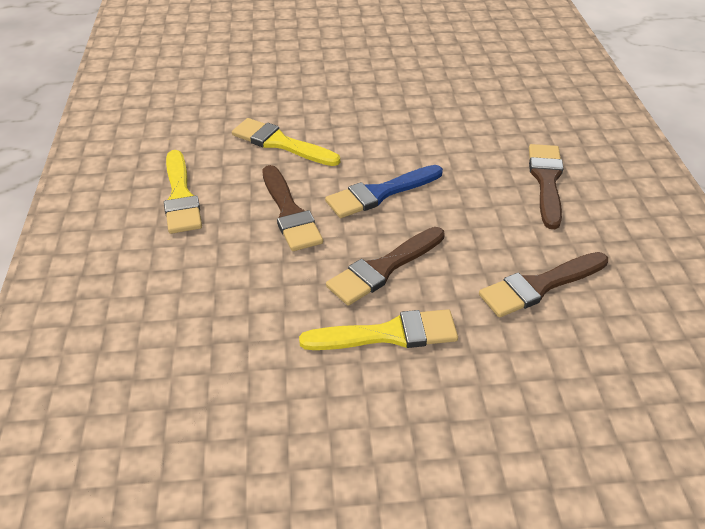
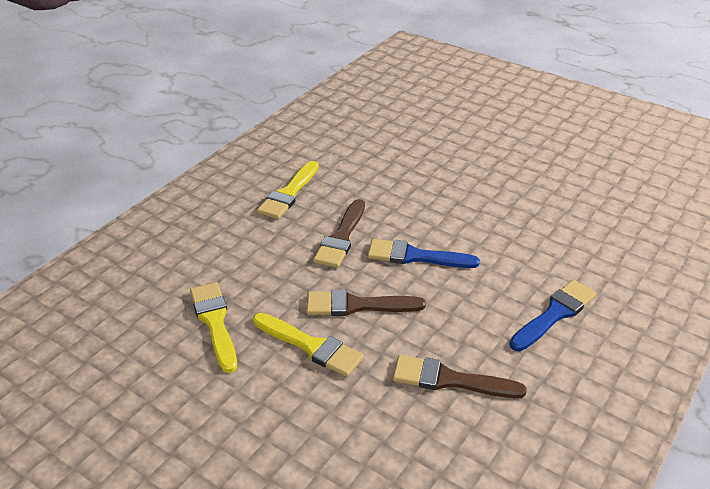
camera: 40 degrees right, 5 degrees down
(280, 143) = (389, 189): yellow brush -> yellow brush (214, 322)
(546, 181) = (555, 314): brown brush -> blue brush

